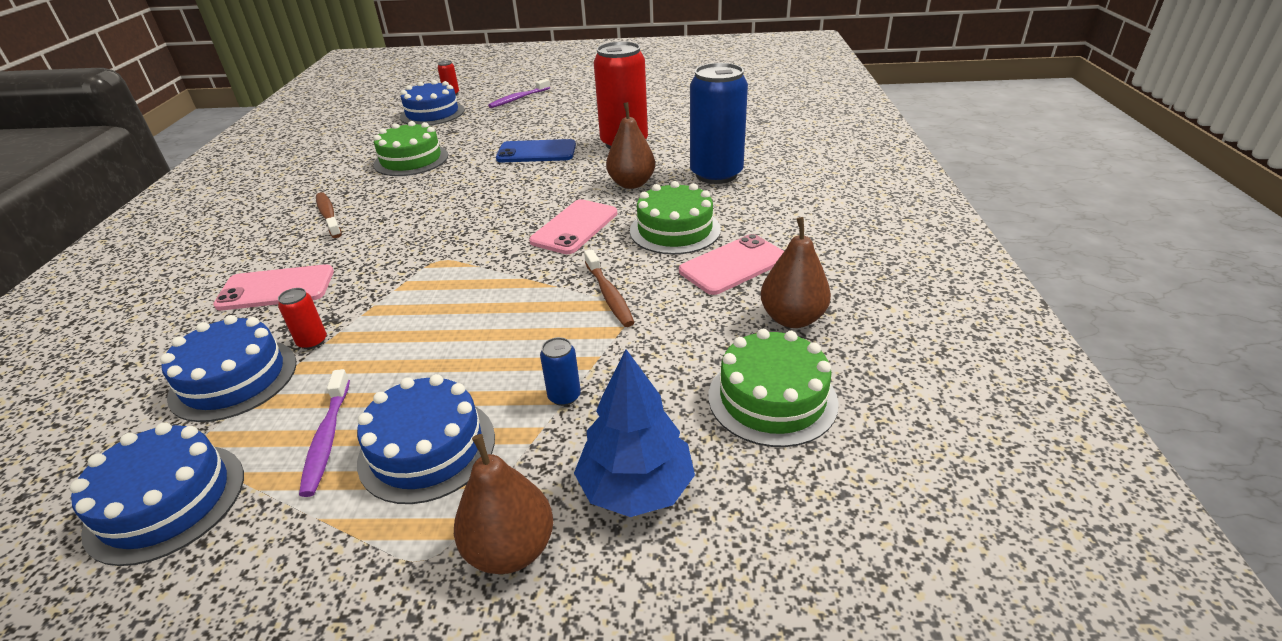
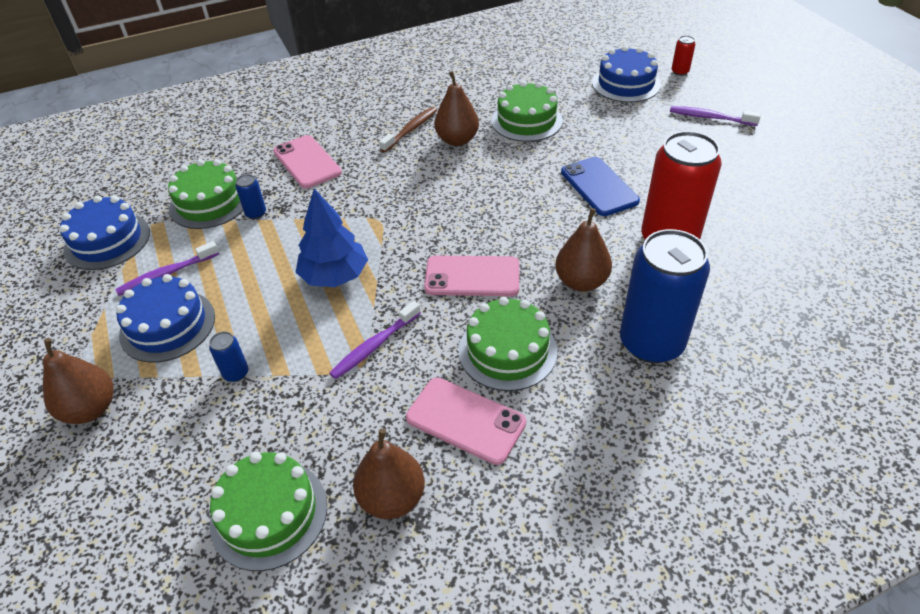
camera: 65 degrees right, 10 degrees up
(234, 379) = (209, 202): blue cake -> green cake
(312, 341) = (256, 213): red can -> blue can
(384, 196) = (457, 140): none -> brown pear
(609, 295) = (374, 346): brown toothbrush -> purple toothbrush
(636, 487) = (152, 454): blue tree -> blue tree (334, 276)

